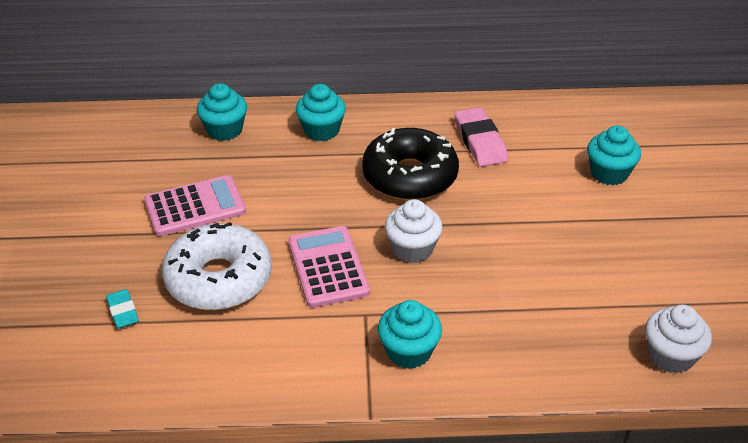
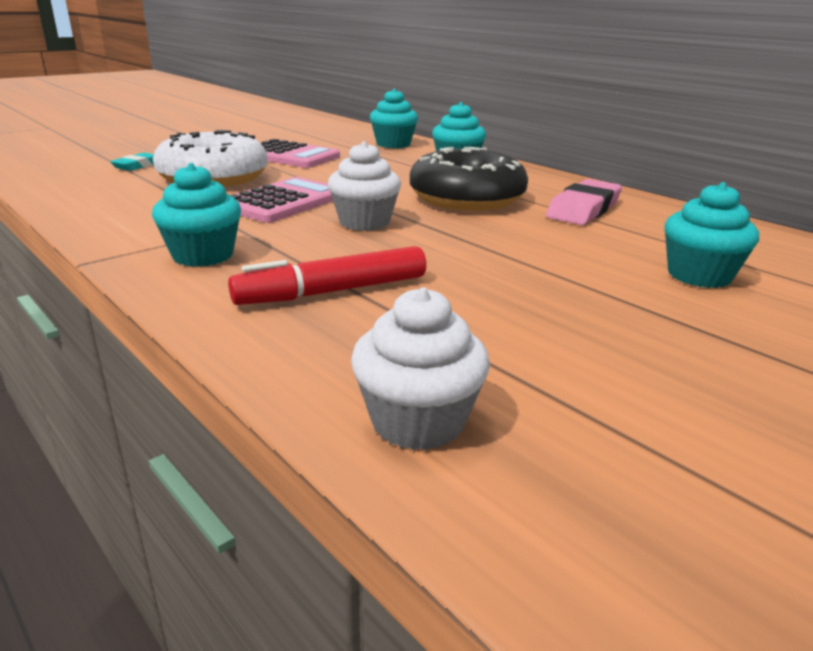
camera: 50 degrees right, 15 degrees down
(517, 318) = (333, 291): none -> red marker

